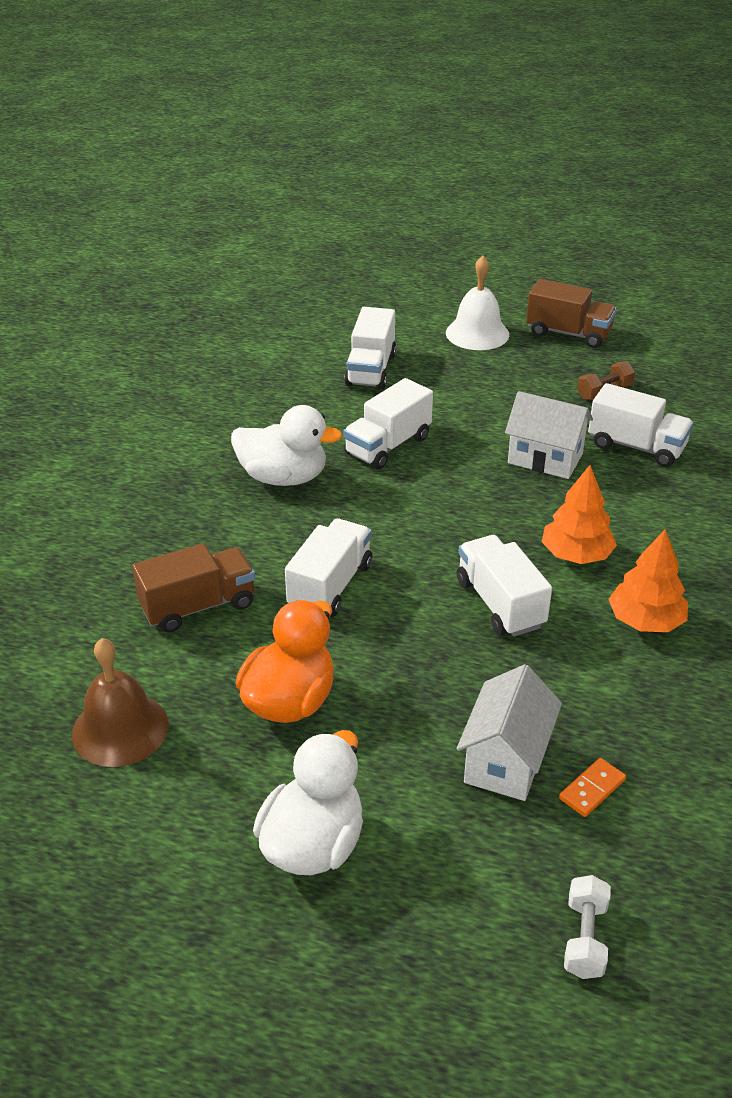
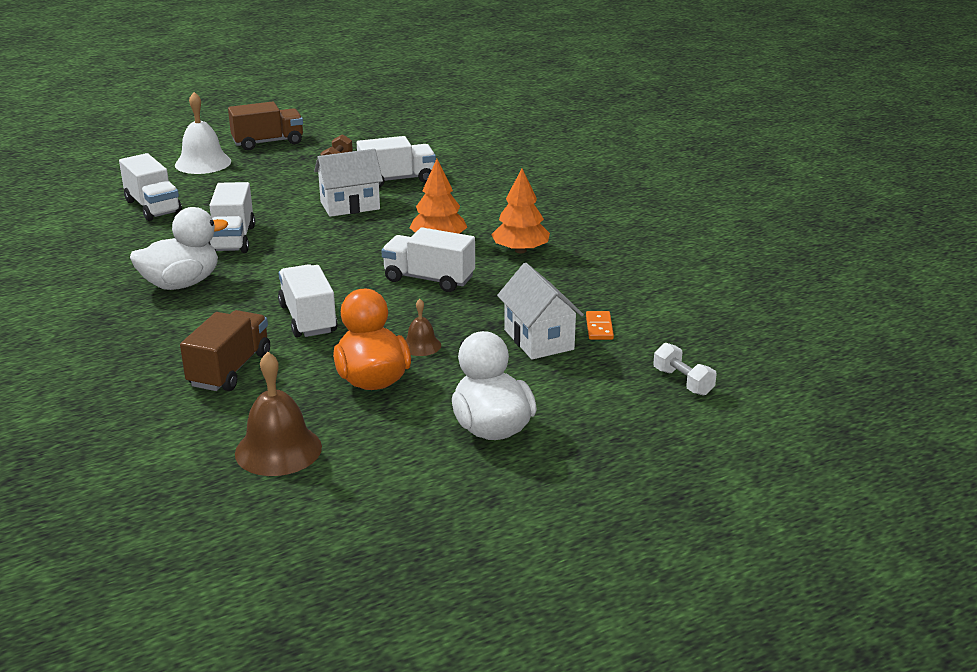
camera: 45 degrees left, 10 degrees down
(384, 688) = (421, 345): none -> brown bell

